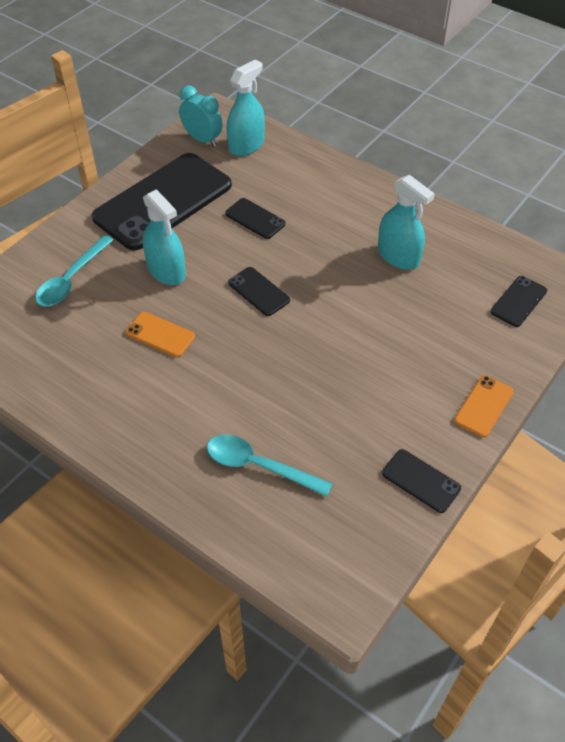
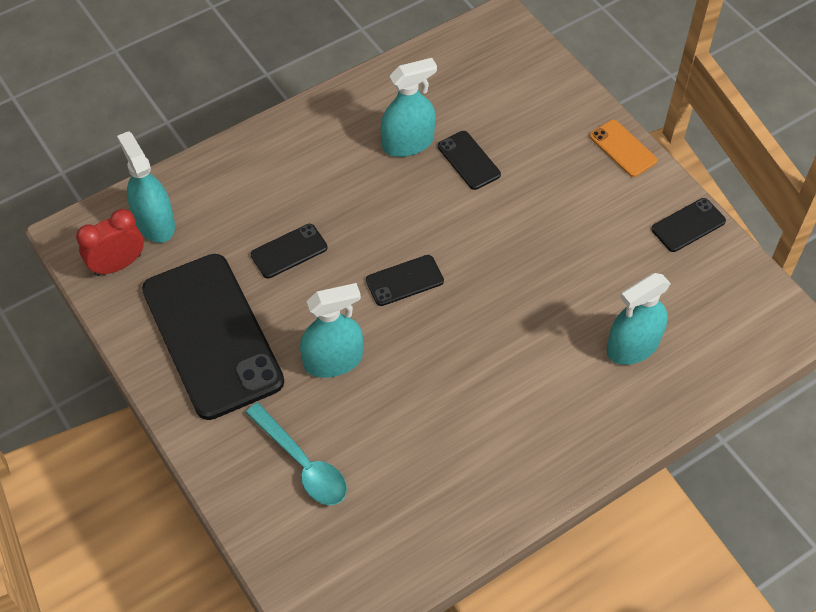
camera: 70 degrees left, 5 degrees up
(160, 334) = (429, 390): orange phone -> none
(202, 139) = (118, 265): turquoise clock -> red clock
(259, 466) = (633, 346): turquoise spoon -> turquoise spray bottle
(518, 301) = (509, 73): black phone -> black phone (468, 160)

